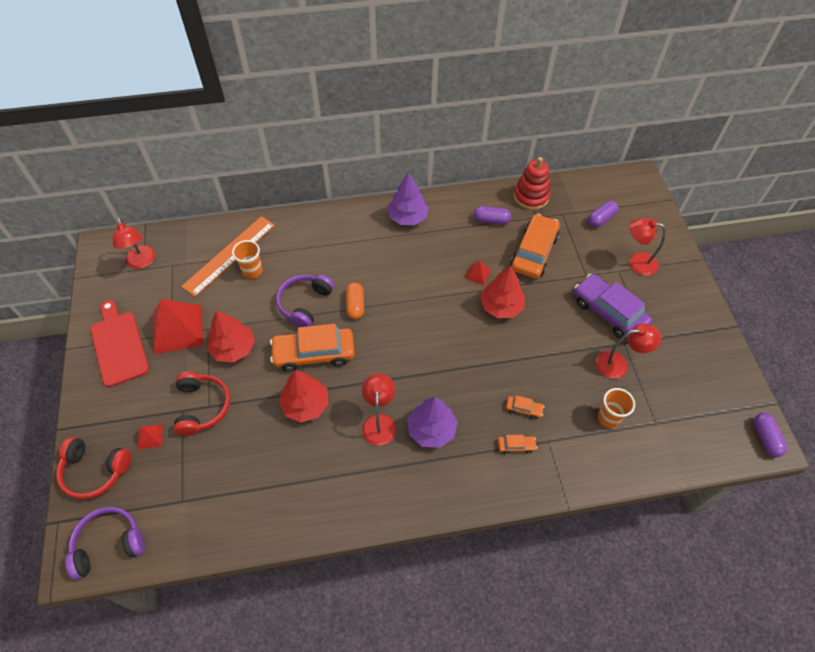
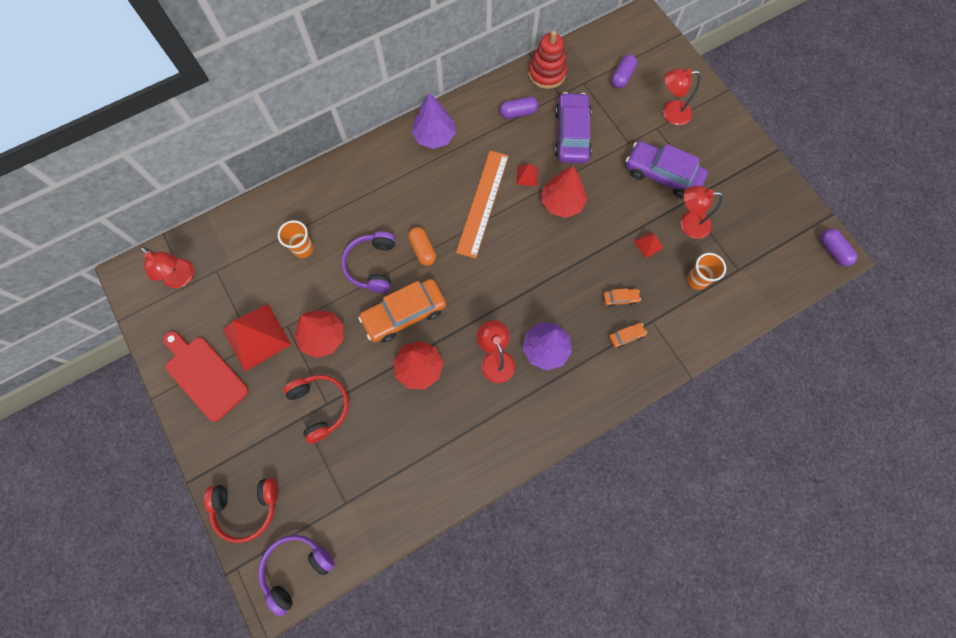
camera: 20 degrees left, 15 degrees up
(150, 436) = (284, 454): red pyramid -> red pyramid (648, 244)
(229, 255) = (271, 239): orange ruler -> orange ruler (482, 203)
(534, 252) = (572, 134): orange car -> purple car
(618, 364) = (688, 224): red lamp -> red lamp turned 150 degrees counterclockwise

